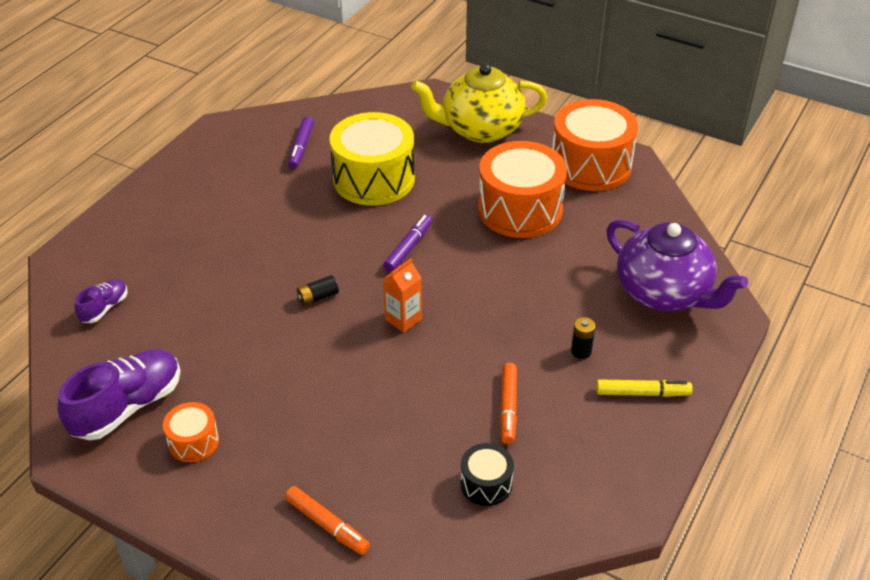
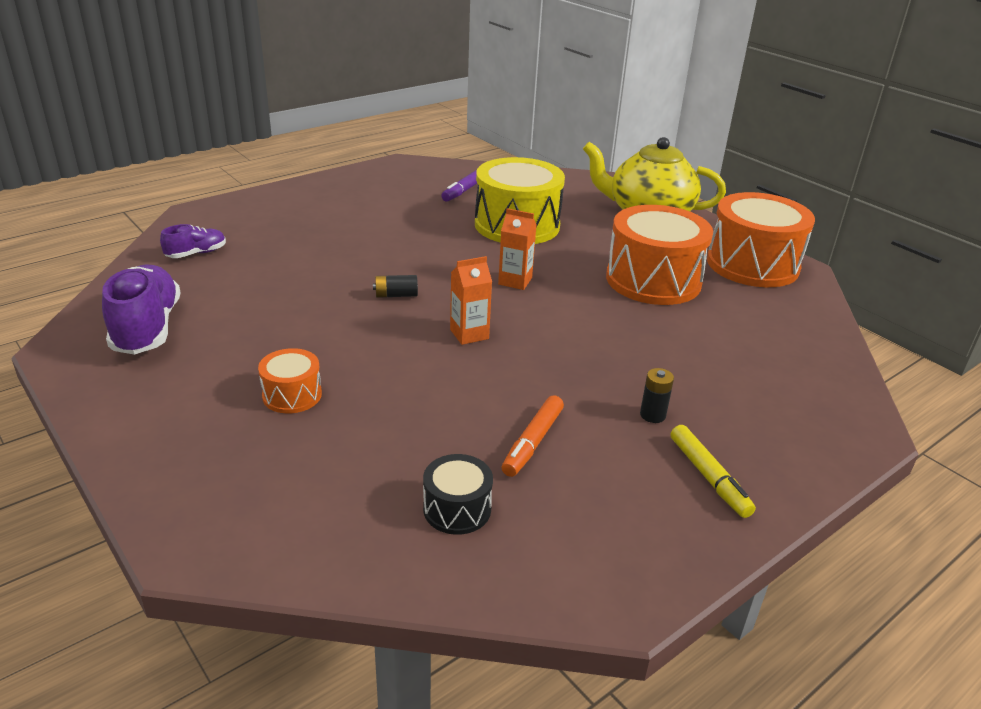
camera: 20 degrees right, 10 degrees down
(128, 407) = (147, 328): purple shoe -> purple shoe turned 75 degrees counterclockwise
(193, 441) = (180, 373): orange drum -> orange drum (292, 395)
(327, 525) = (248, 490): orange marker -> none
(408, 248) = (515, 281): purple marker -> orange carton
(642, 393) = (708, 477): yellow marker -> yellow marker turned 45 degrees clockwise
(664, 293) = (785, 389): purple teapot -> none

